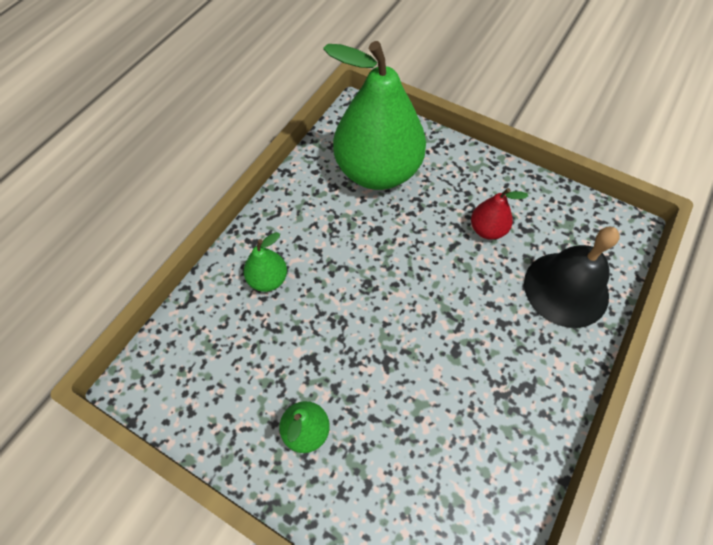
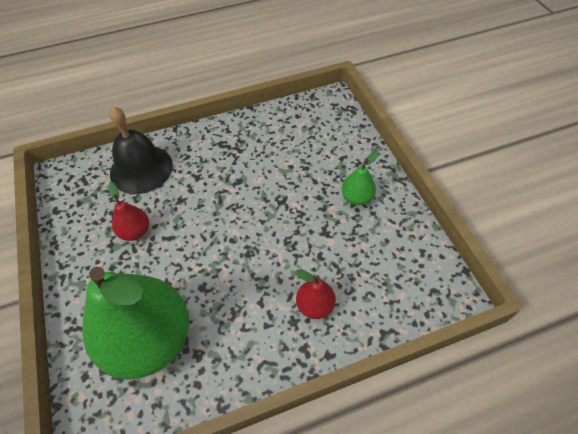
camera: 140 degrees left, 5 degrees down
(268, 279) = (315, 305): green pear -> red pear

